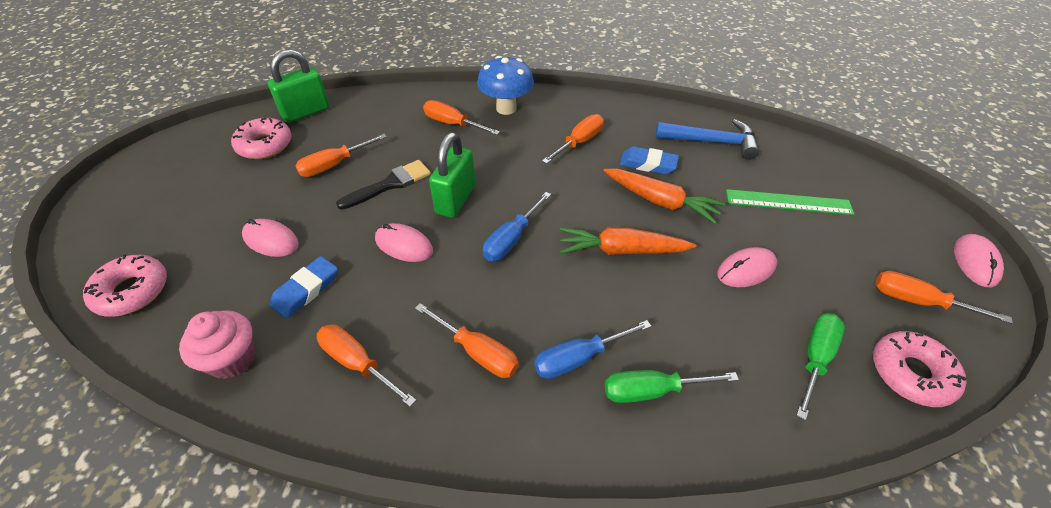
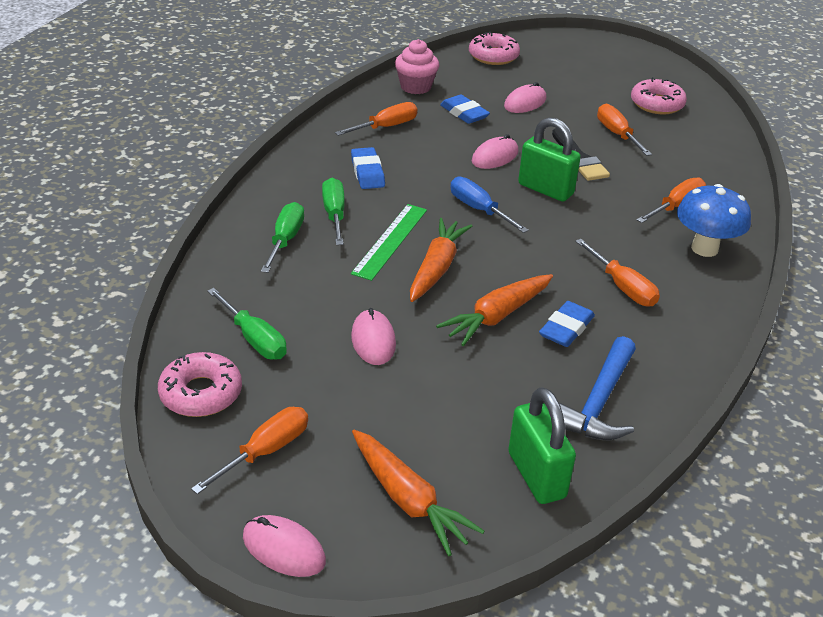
camera: 105 degrees right, 10 degrees down
(306, 112) = (711, 126): green padlock -> green padlock (536, 475)
(477, 352) = (367, 172): orange screwdriver -> blue eraser
(579, 358) = (334, 215): blue screwdriver -> green screwdriver
(788, 202) = (457, 422): green ruler -> green ruler (390, 241)
(874, 211) = (408, 500): none -> orange carrot

